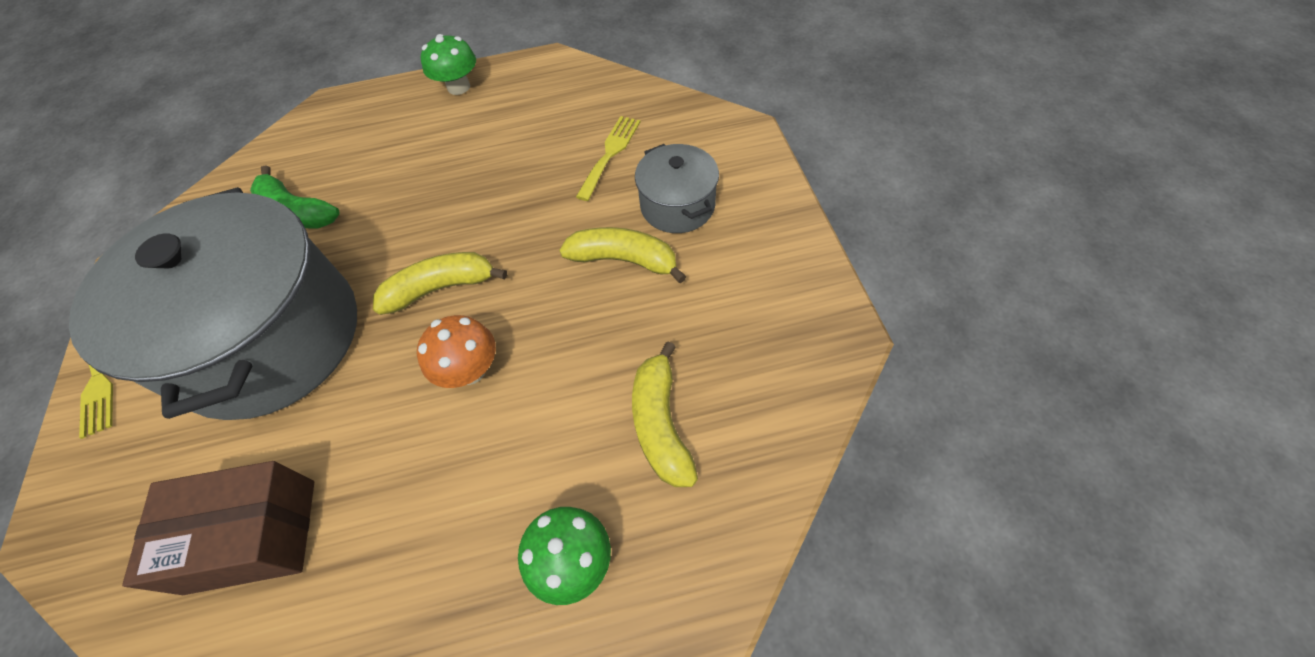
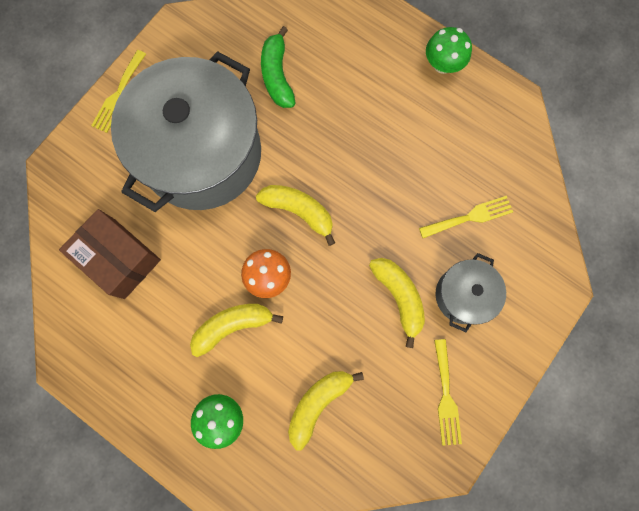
camera: 45 degrees right, 20 degrees up
(480, 454) = (233, 326): none -> yellow banana
(767, 289) = (446, 396): none -> yellow fork

